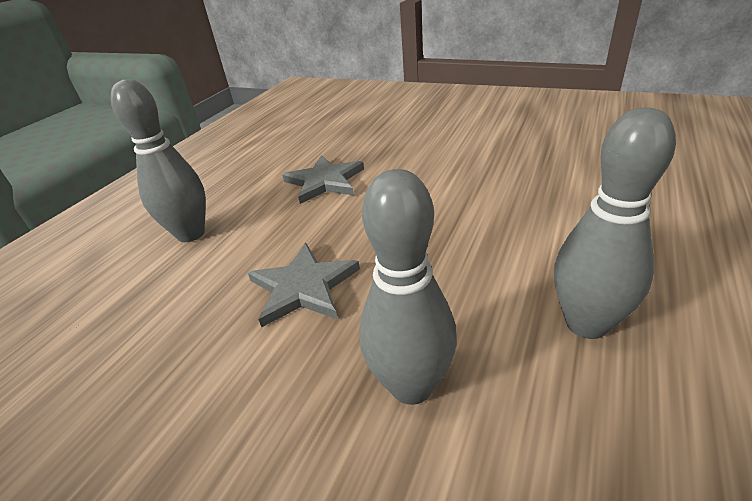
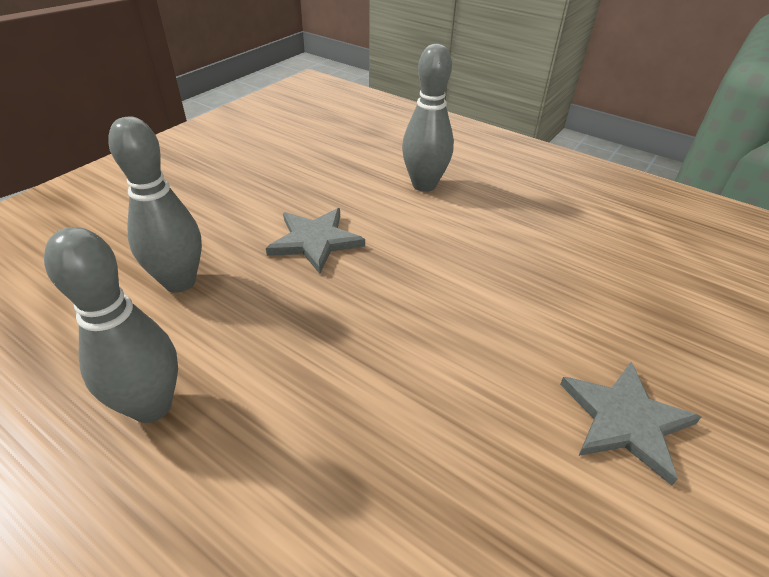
camera: 95 degrees right, 5 degrees up
(324, 181) = (495, 267): grey star -> grey star (625, 420)

